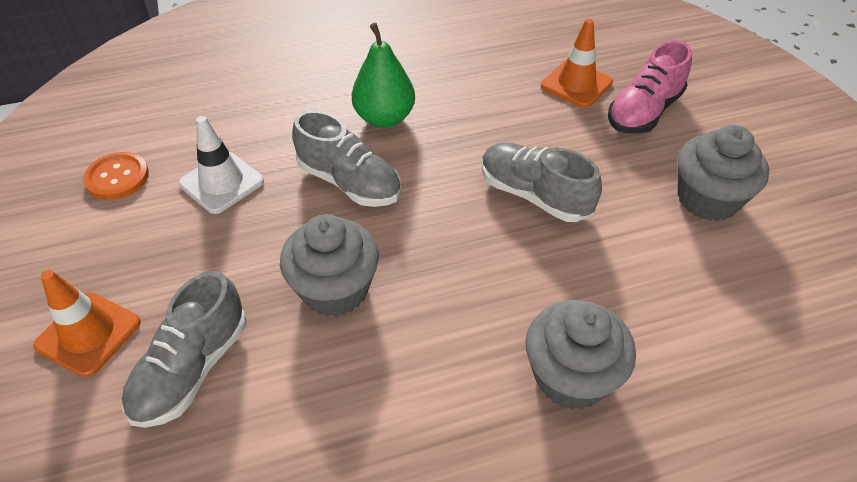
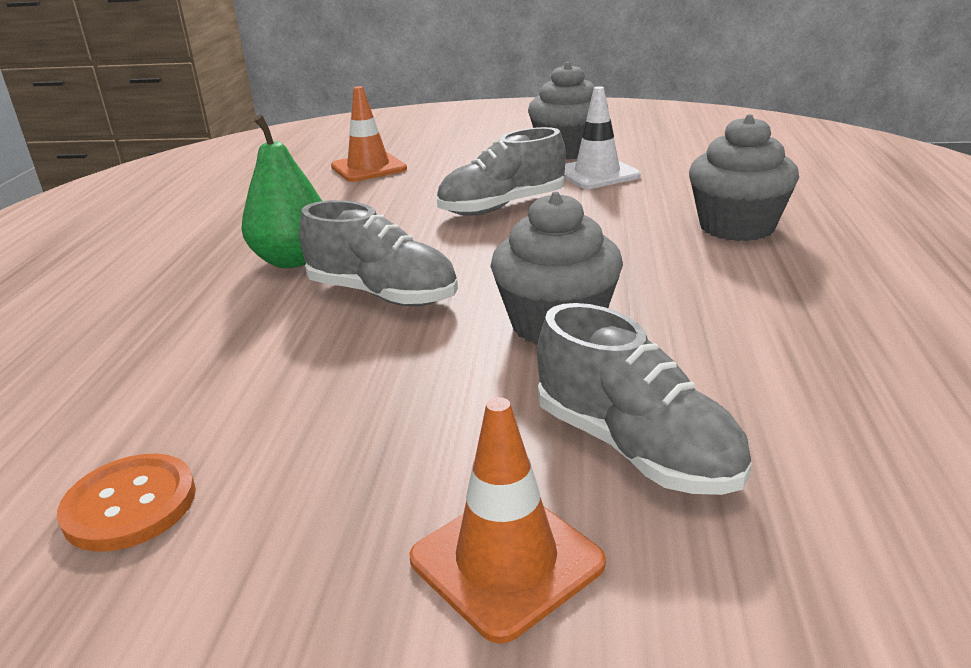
camera: 65 degrees left, 20 degrees down
(222, 183) = (275, 390): white traffic cone -> white traffic cone (597, 174)
(349, 182) = (382, 295): grey shoe -> grey shoe turned 60 degrees clockwise
(644, 112) = (440, 152): pink shoe -> none

